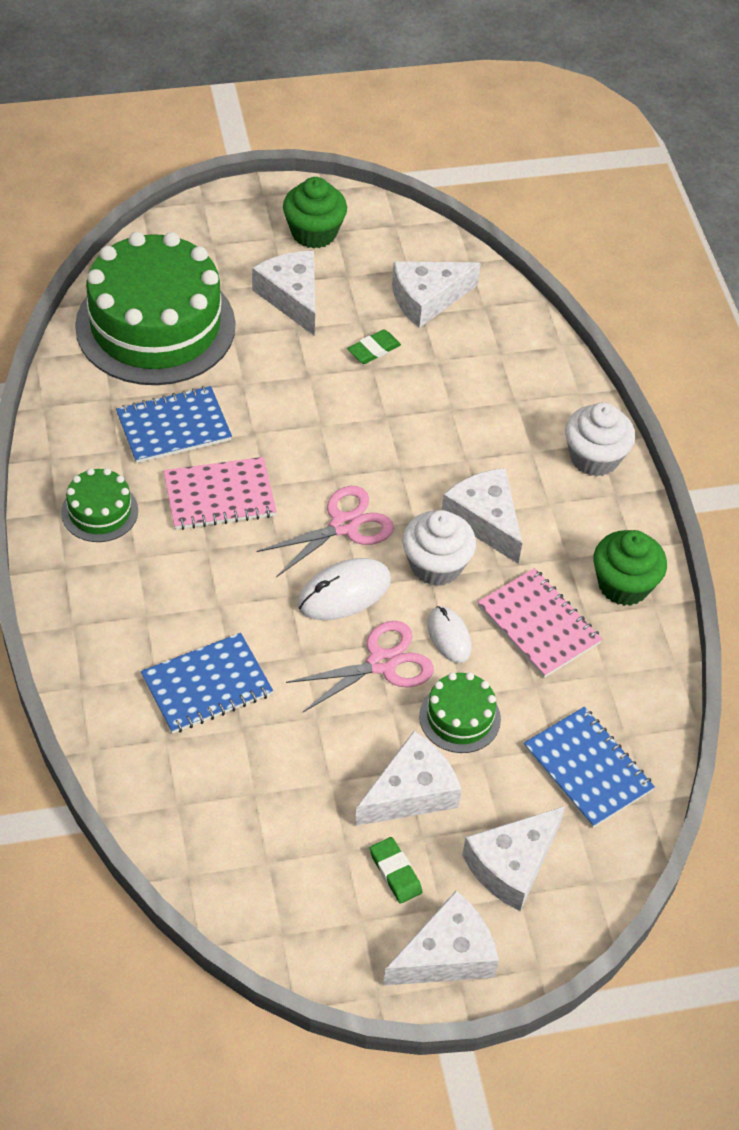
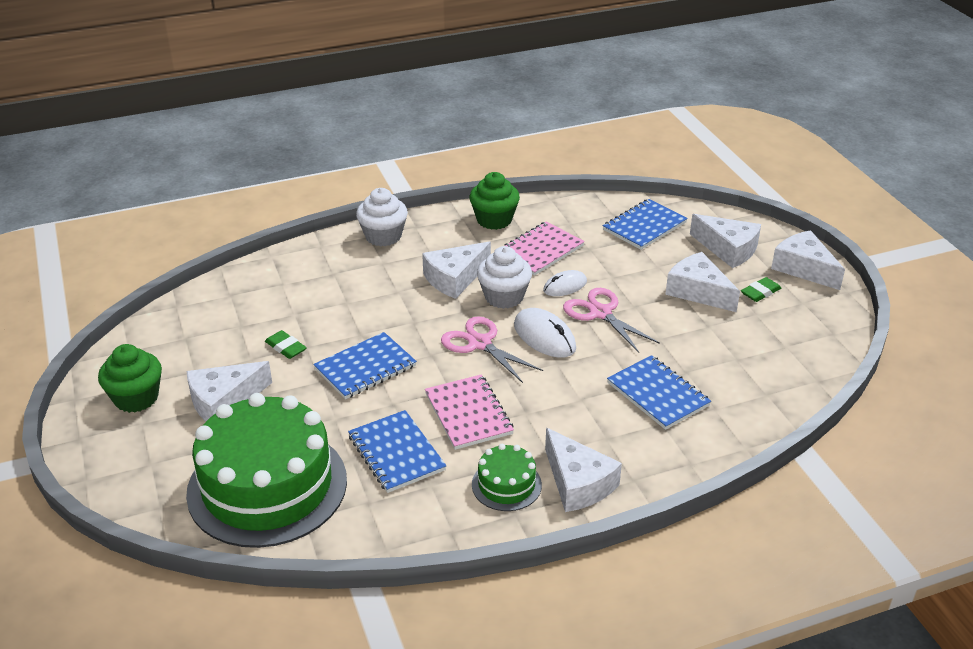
camera: 95 degrees left, 15 degrees down
(321, 415) = (365, 368): none -> blue notebook
(427, 299) = (222, 324): white cheese -> white cheese (577, 483)
(459, 717) = (630, 276): green cake -> none

